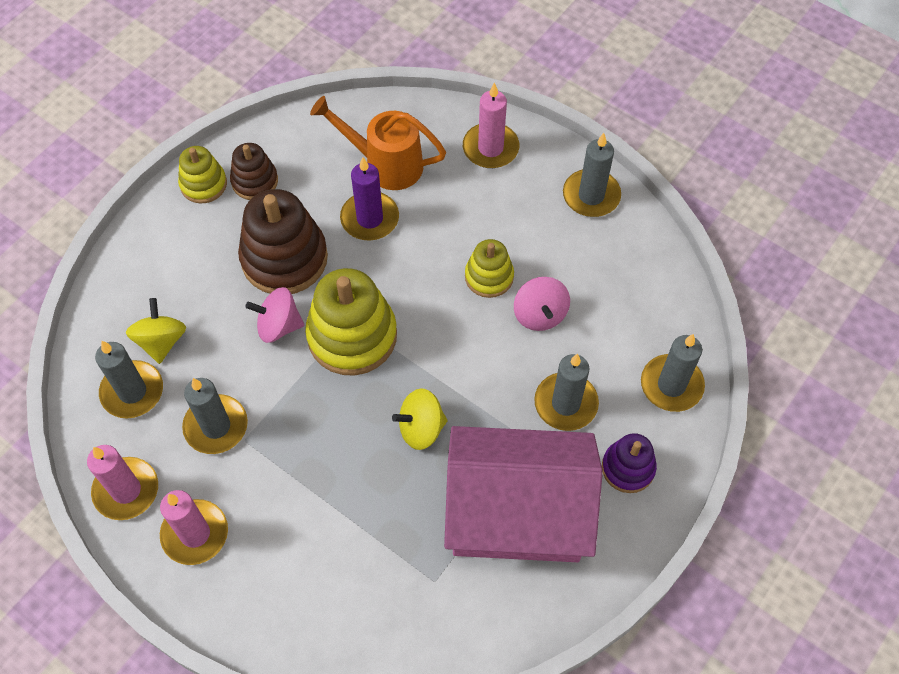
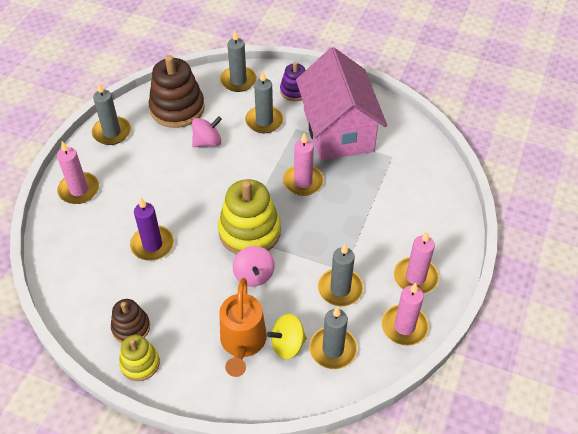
camera: 105 degrees left, 10 degrees down
(284, 258) = (198, 287): brown stacking toy -> brown stacking toy (177, 108)
(385, 164) = (102, 247): orange watering can -> orange watering can (242, 343)
(421, 428) = (303, 182): yellow spinning top -> pink candle
(489, 277) = (186, 171): yellow stacking toy -> none

